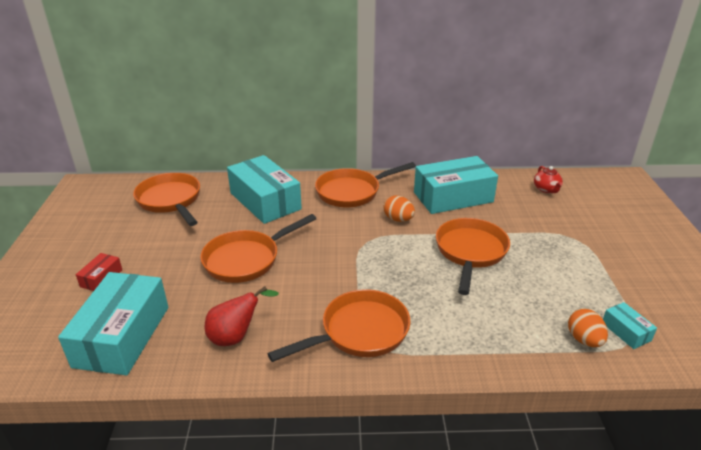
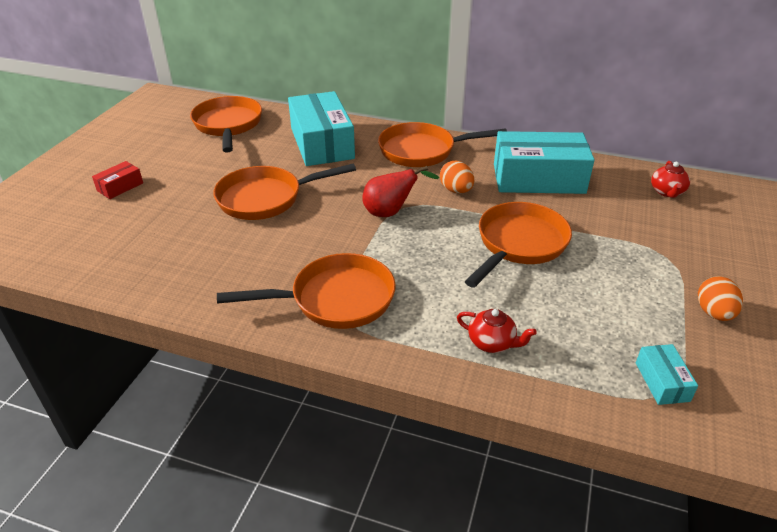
camera: 20 degrees right, 5 degrees up
(122, 336) = (105, 245): turquoise box -> none
(236, 336) = (208, 272): red pear -> red pear (391, 212)
(498, 335) = (492, 343): none -> red teapot
(584, 340) = (598, 376): orange egg -> orange egg (714, 313)

